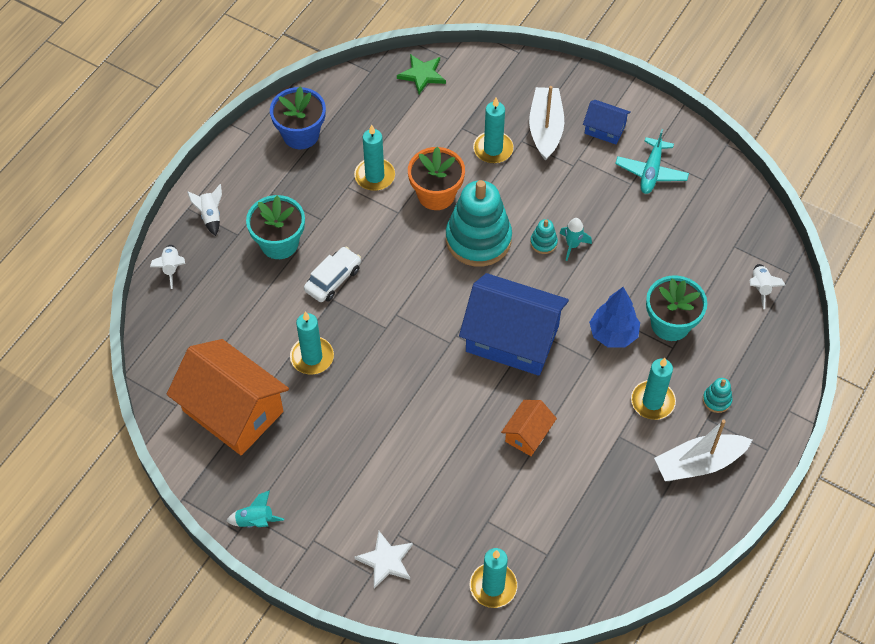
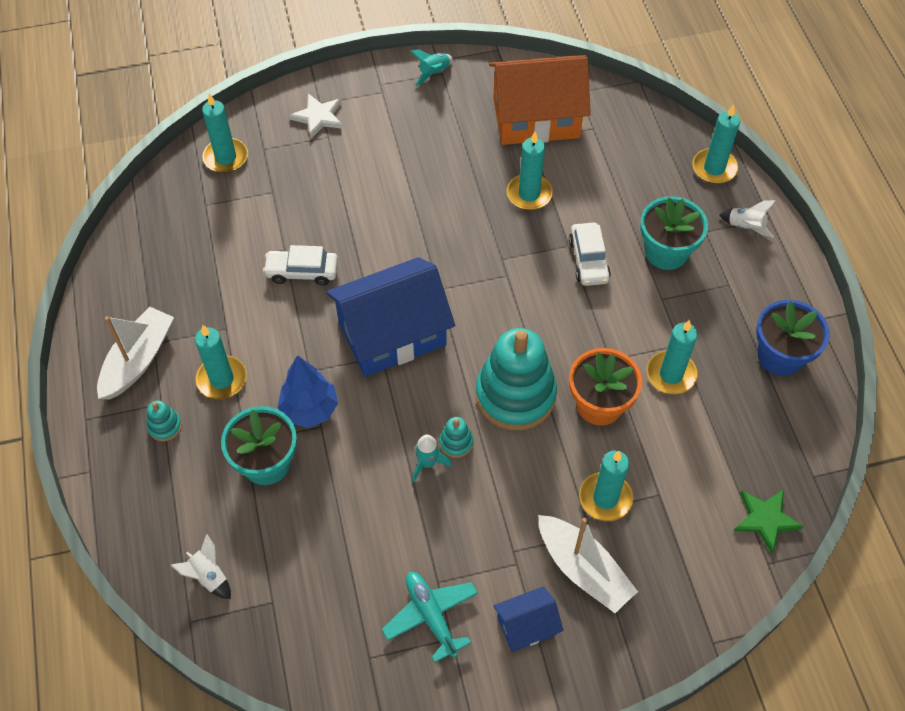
camera: 135 degrees right, 0 degrees up
(171, 268) = (714, 168): white rocket -> turquoise candle
(528, 434) = (302, 272): orange house -> white car

